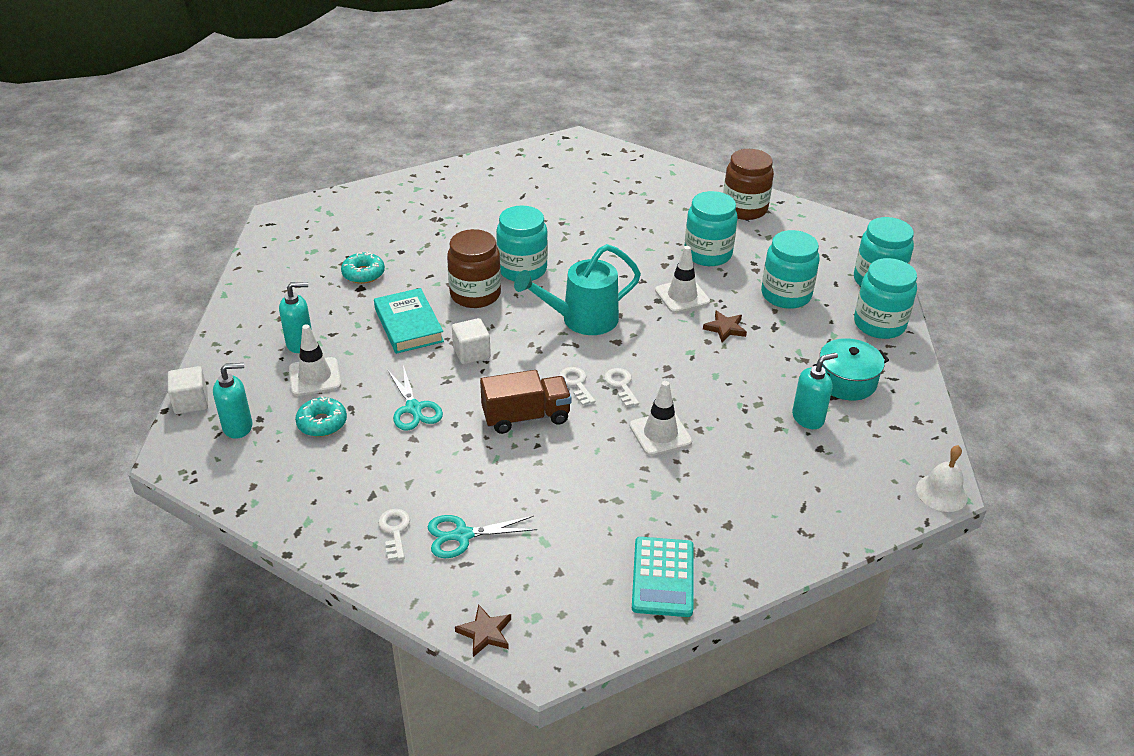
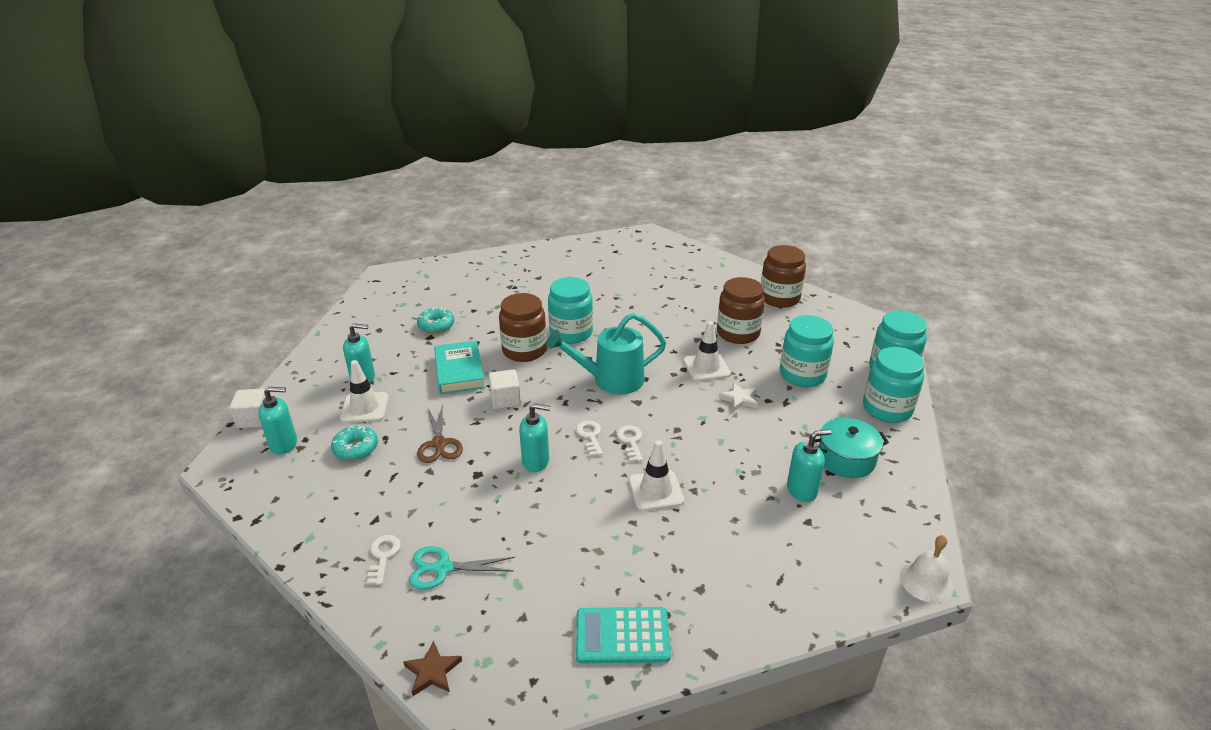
camera: 10 degrees right, 5 degrees down
(413, 408) = (439, 444): turquoise scissors -> brown scissors
(526, 417) = (536, 461): brown truck -> turquoise soap dispenser
(662, 577) = (622, 636): turquoise calculator -> turquoise calculator turned 75 degrees clockwise
(708, 254) = (738, 333): turquoise jar -> brown jar
(725, 328) = (739, 399): brown star -> white star

